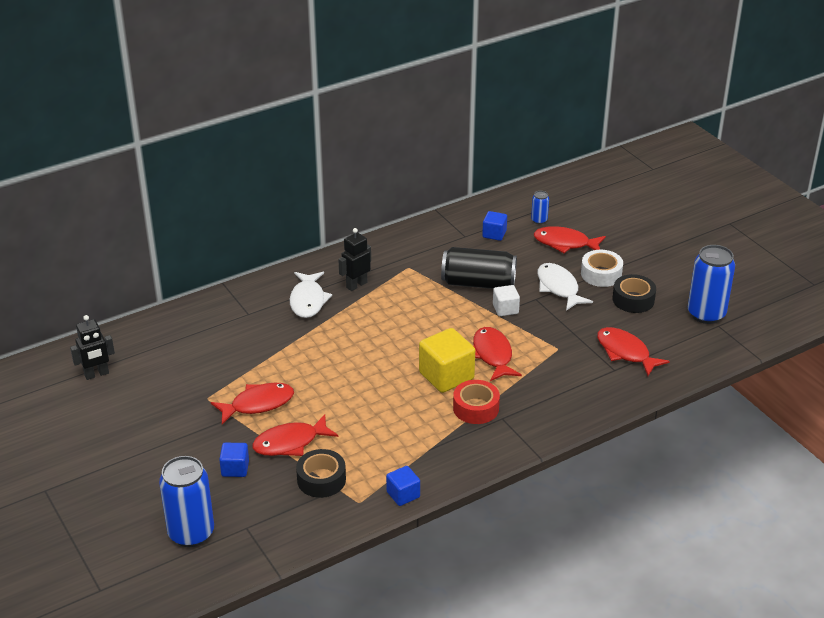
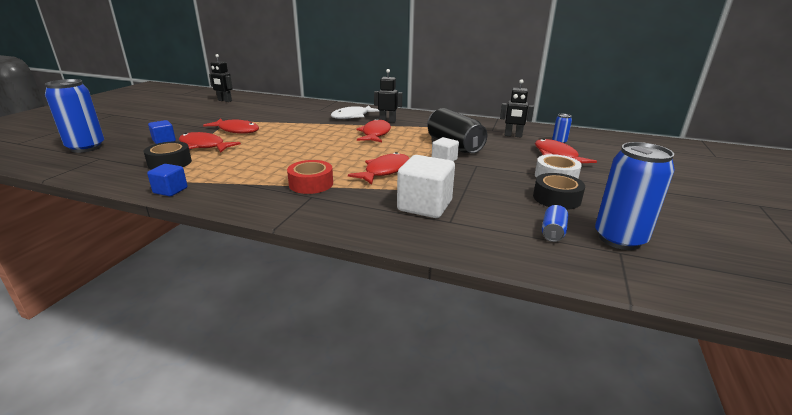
camera: 50 degrees right, 10 degrees down
(446, 376) = (335, 164): yellow cube -> none
(494, 234) = (513, 135): blue cube -> black robot
(558, 288) = (505, 168): white fish -> none
(580, 368) = (424, 206): none -> white cube
(625, 352) = (482, 218): red fish -> red fish (375, 134)
(672, 334) = (553, 232): none -> blue can

